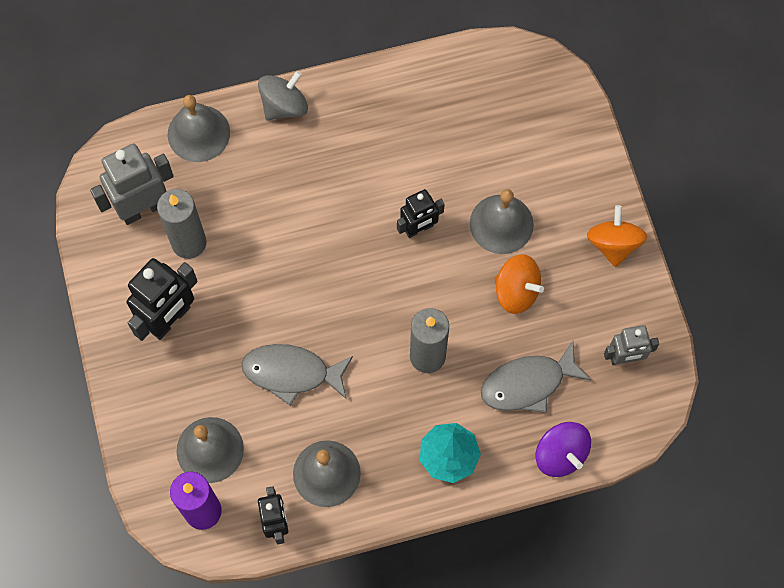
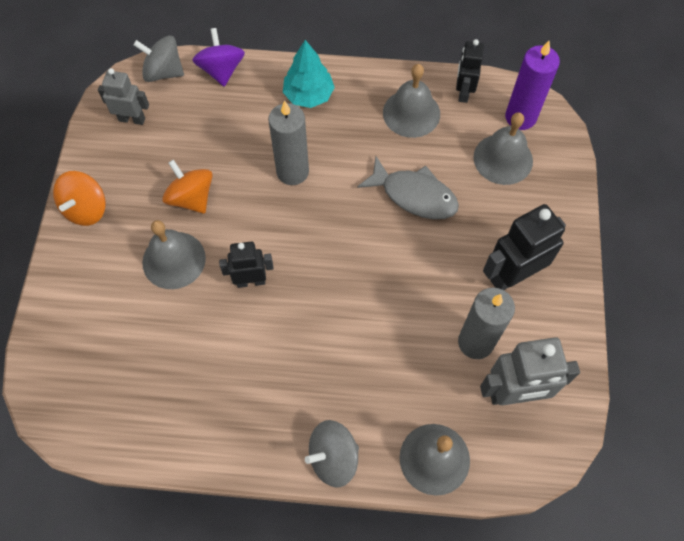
camera: 160 degrees left, 5 degrees down
(528, 384) = (220, 125): grey fish -> none
(623, 429) = (163, 72): none -> grey spinning top

